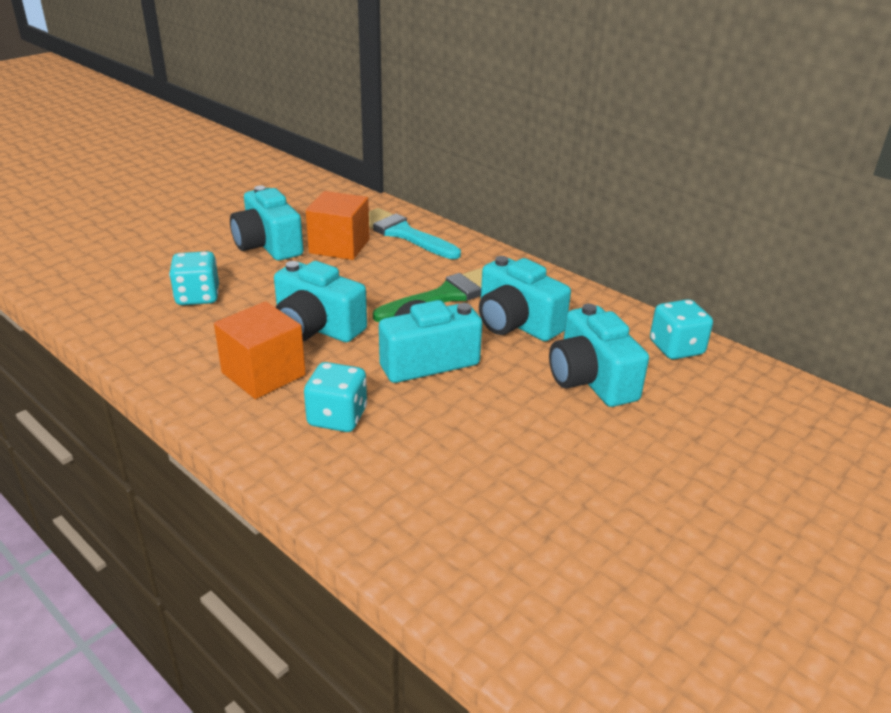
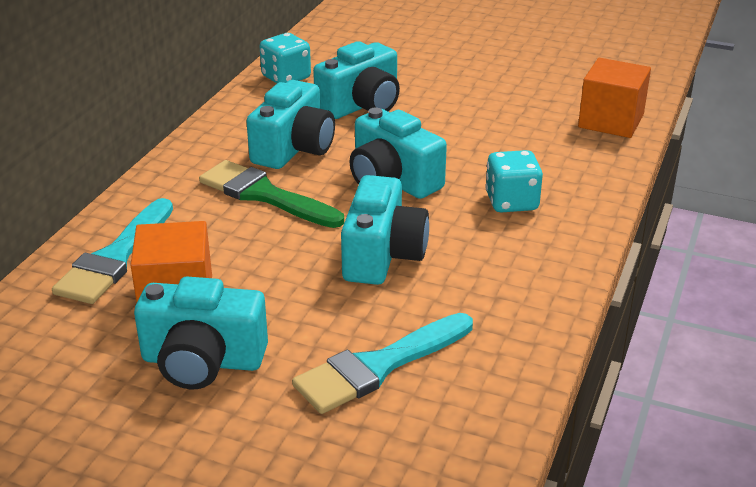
camera: 110 degrees left, 0 degrees up
(198, 297) = (378, 366): turquoise dice -> turquoise brush
(263, 374) = (487, 260): orange cube -> orange cube (611, 121)
(268, 245) = (203, 361): turquoise camera -> turquoise camera turned 60 degrees clockwise

